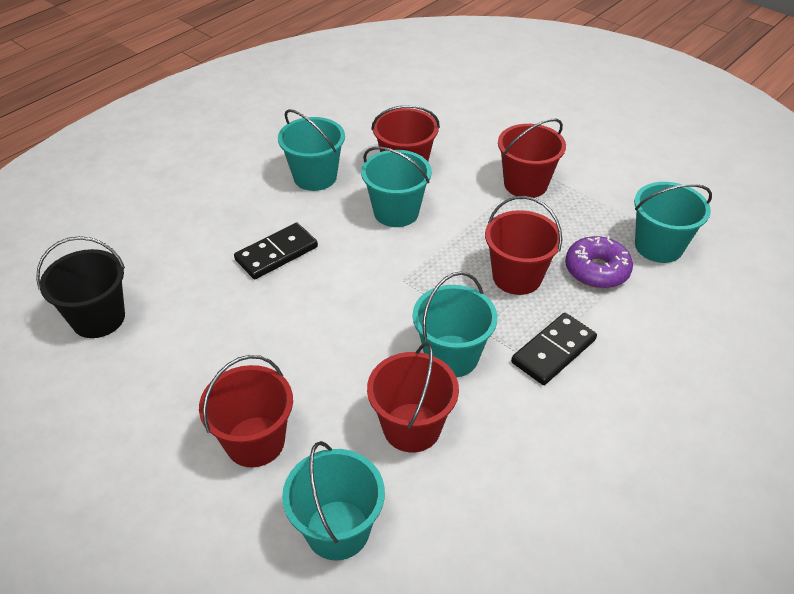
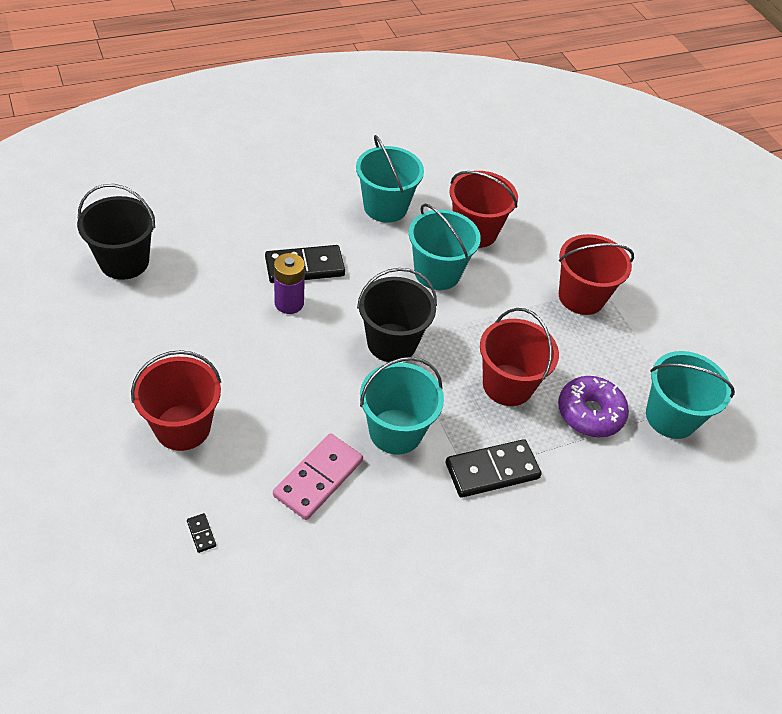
camera: 20 degrees right, 5 degrees up
(283, 290) = (289, 303): none -> purple battery
(338, 530) = (201, 534): turquoise bucket -> black domino
(397, 284) = (392, 343): none -> black bucket
(411, 427) = (318, 478): red bucket -> pink domino

